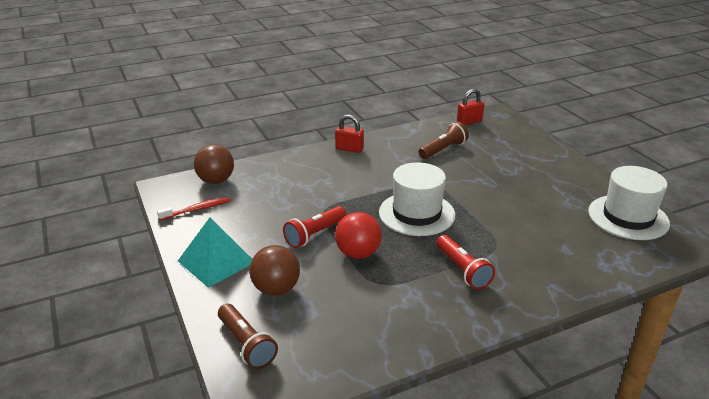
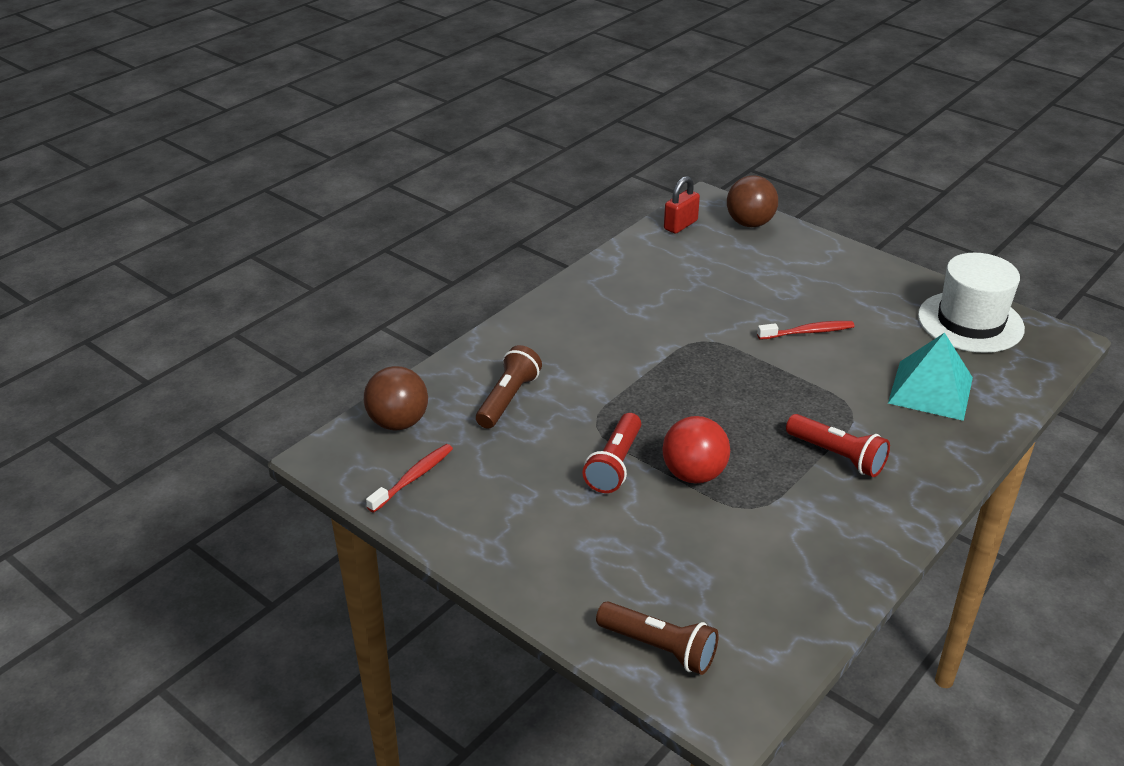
camera: 25 degrees left, 5 degrees up
(216, 261) = (515, 548): turquoise pyramid -> turquoise pyramid (930, 390)
(276, 289) = (631, 560): brown ball -> brown ball (749, 223)
(349, 149) = (550, 314): red padlock -> none
(416, 213) = (721, 392): white hat -> none
(443, 150) = (680, 281): brown flashlight -> brown flashlight (508, 399)
(503, 195) = (808, 332): none -> red toothbrush

